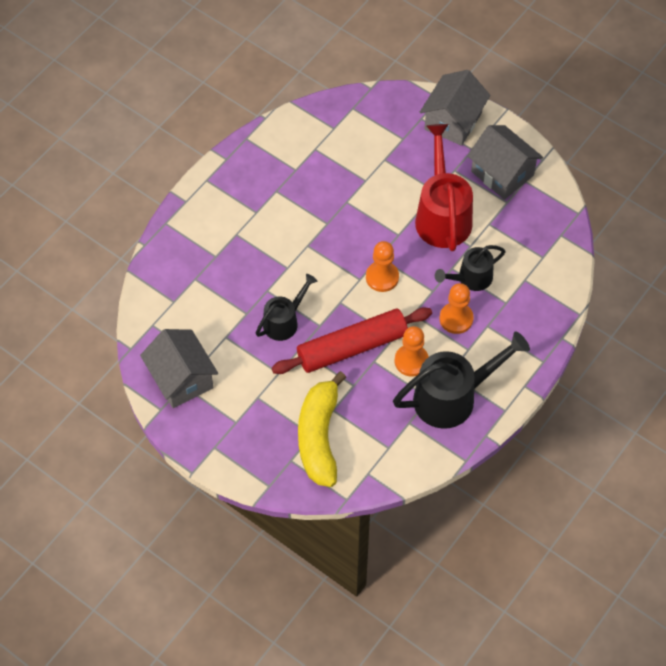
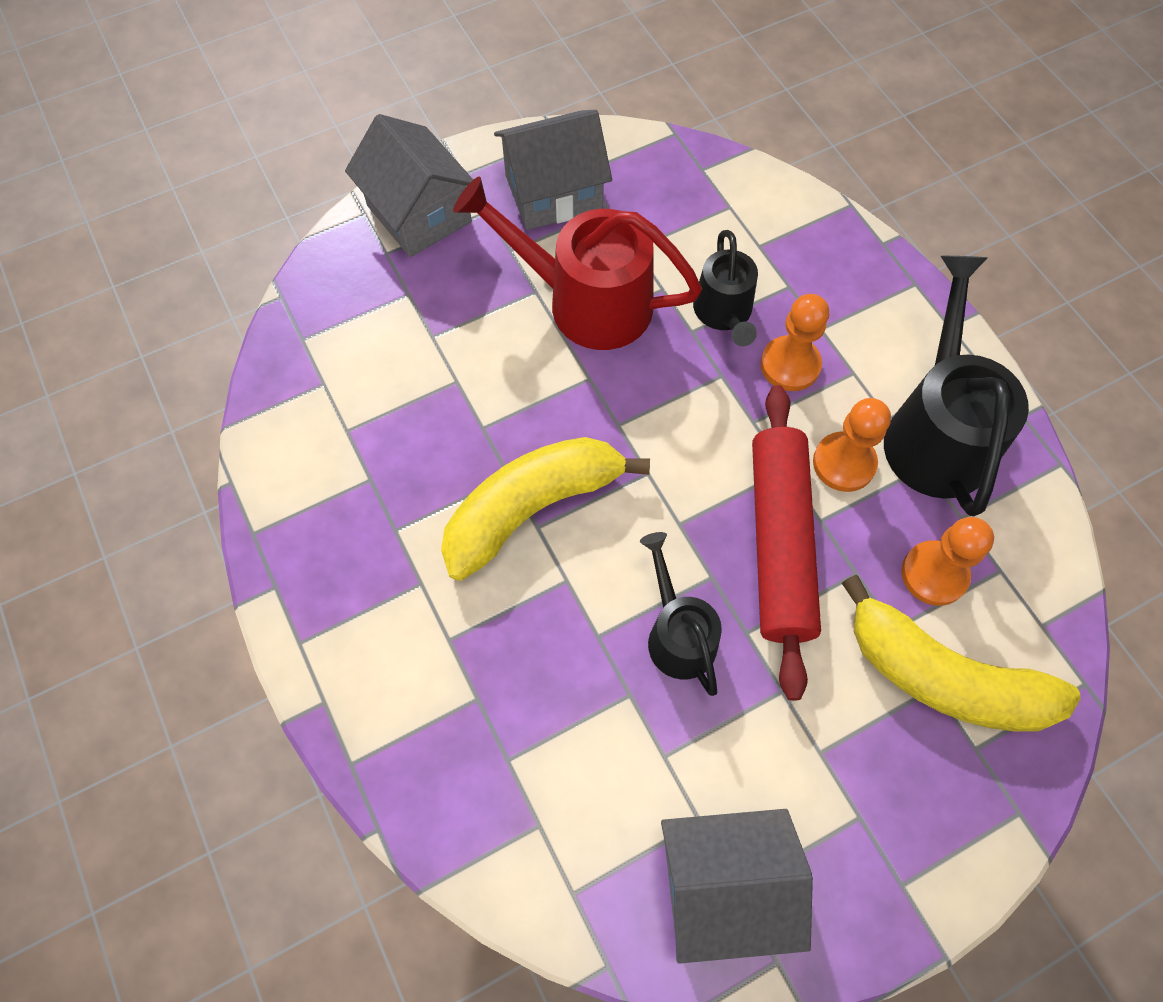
camera: 65 degrees left, 5 degrees up
(316, 239) = (532, 508): none -> yellow banana
(382, 277) = (661, 437): orange pawn -> orange pawn (934, 574)

